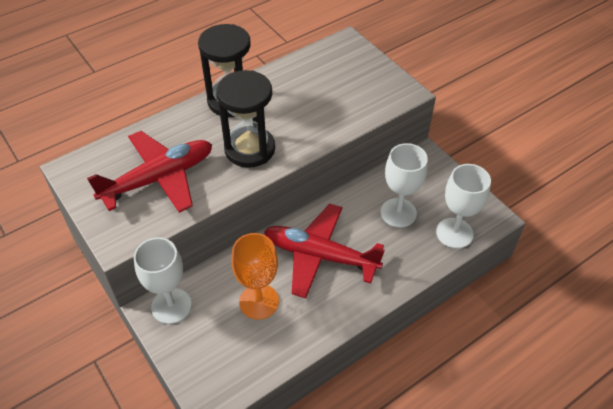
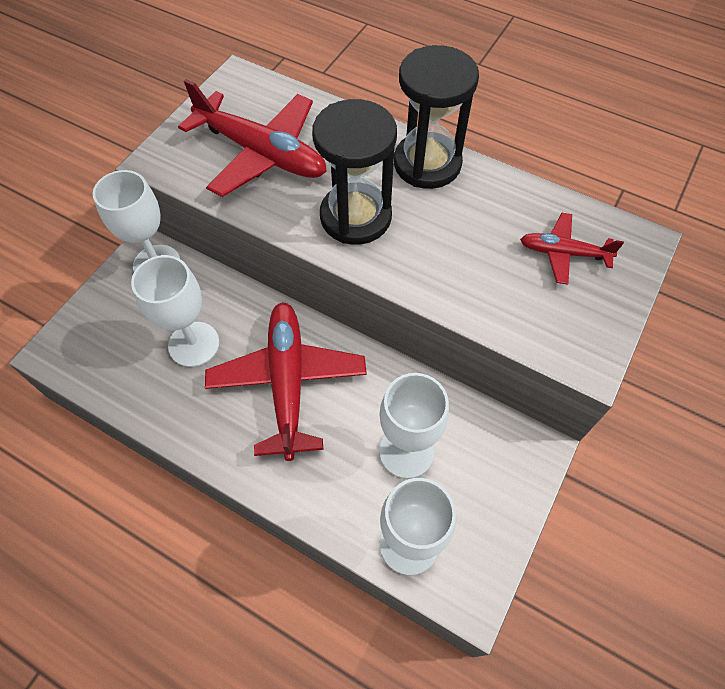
camera: 65 degrees right, 10 degrees up
(259, 301) = (194, 344): orange goblet -> white goblet
(335, 72) = (563, 253): none -> red plane

